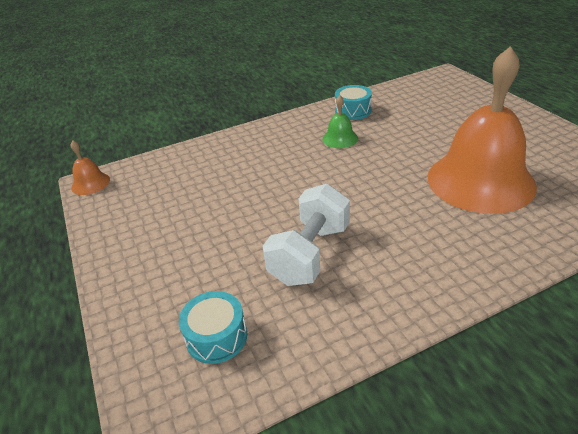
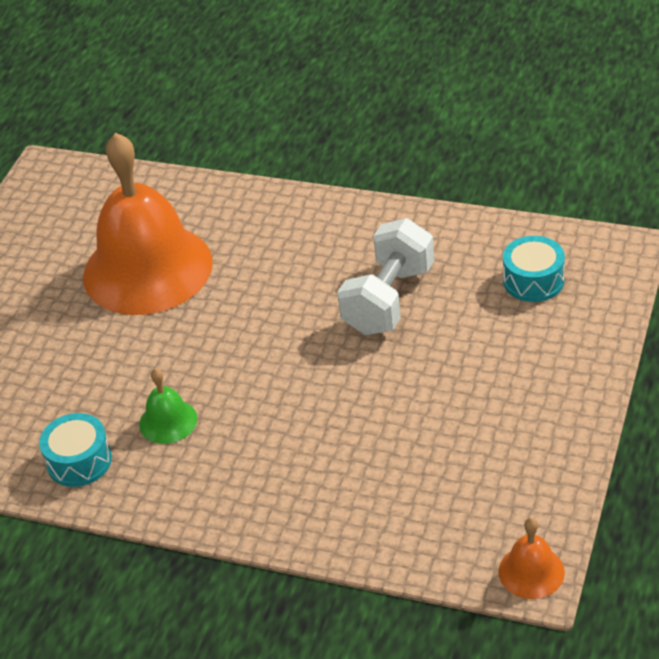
camera: 135 degrees left, 5 degrees up
(310, 254) = (389, 300): white dumbbell -> white dumbbell turned 45 degrees counterclockwise

